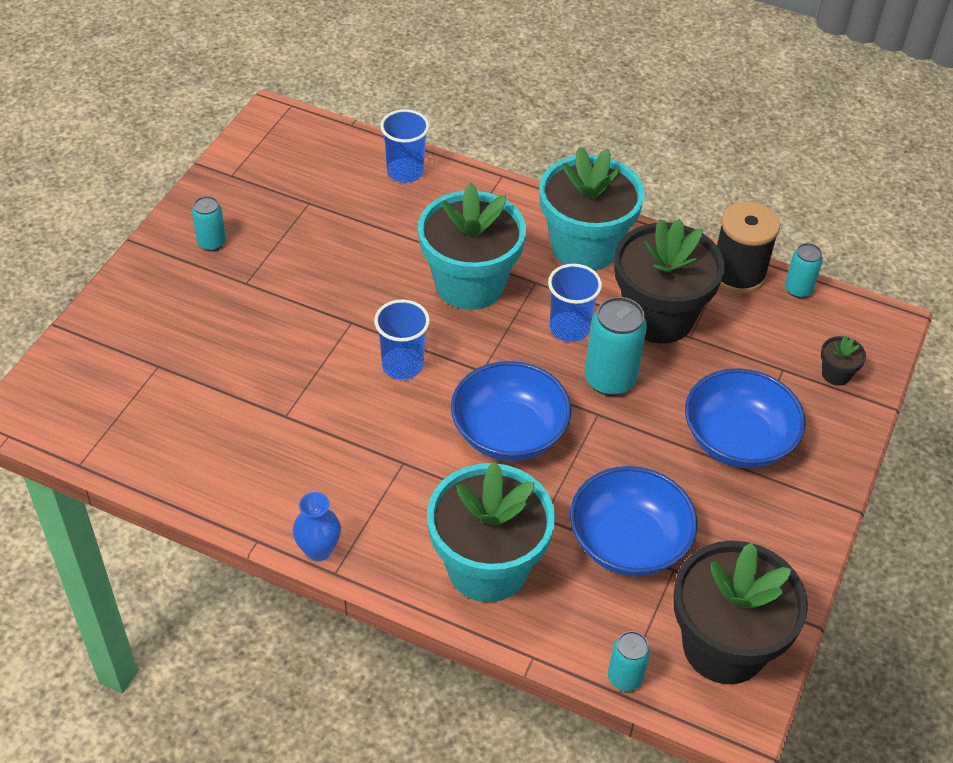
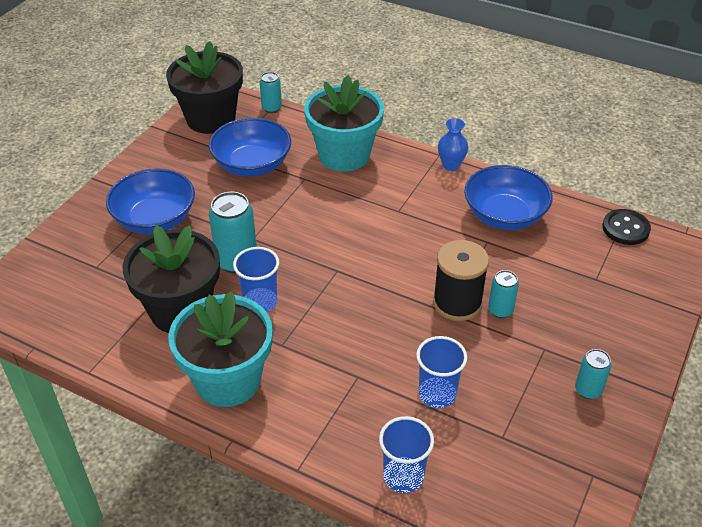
camera: 175 degrees left, 5 degrees down
(90, 440) = (625, 228): none -> black button
(402, 365) = (400, 275): blue cup -> blue cup (437, 394)
(469, 284) = (342, 343): turquoise flower pot -> none
(509, 433) = (321, 227): blue bowl -> blue bowl (504, 215)
(738, 274) = (93, 349): black spool -> black spool (457, 303)
(798, 289) = (46, 333): turquoise can -> turquoise can (500, 310)
(836, 374) = (55, 262): black flower pot -> none

